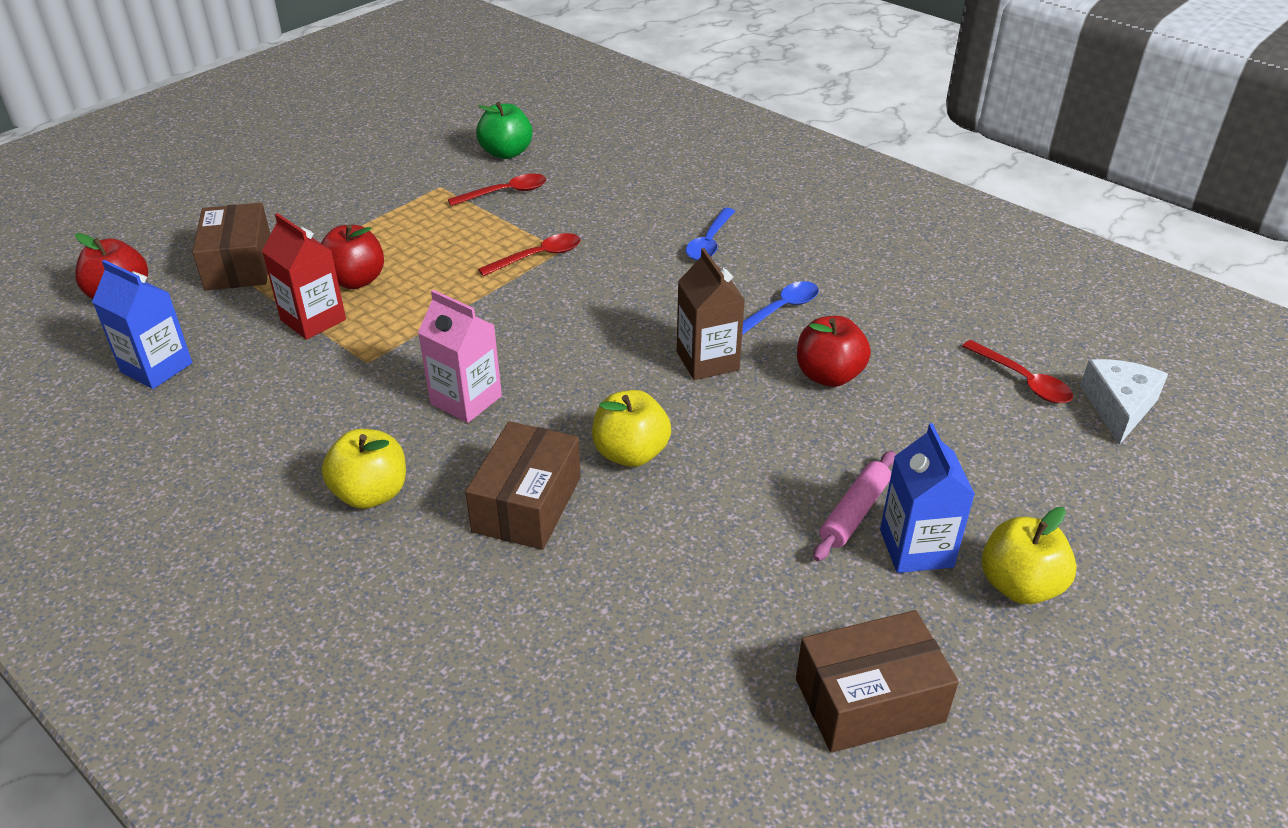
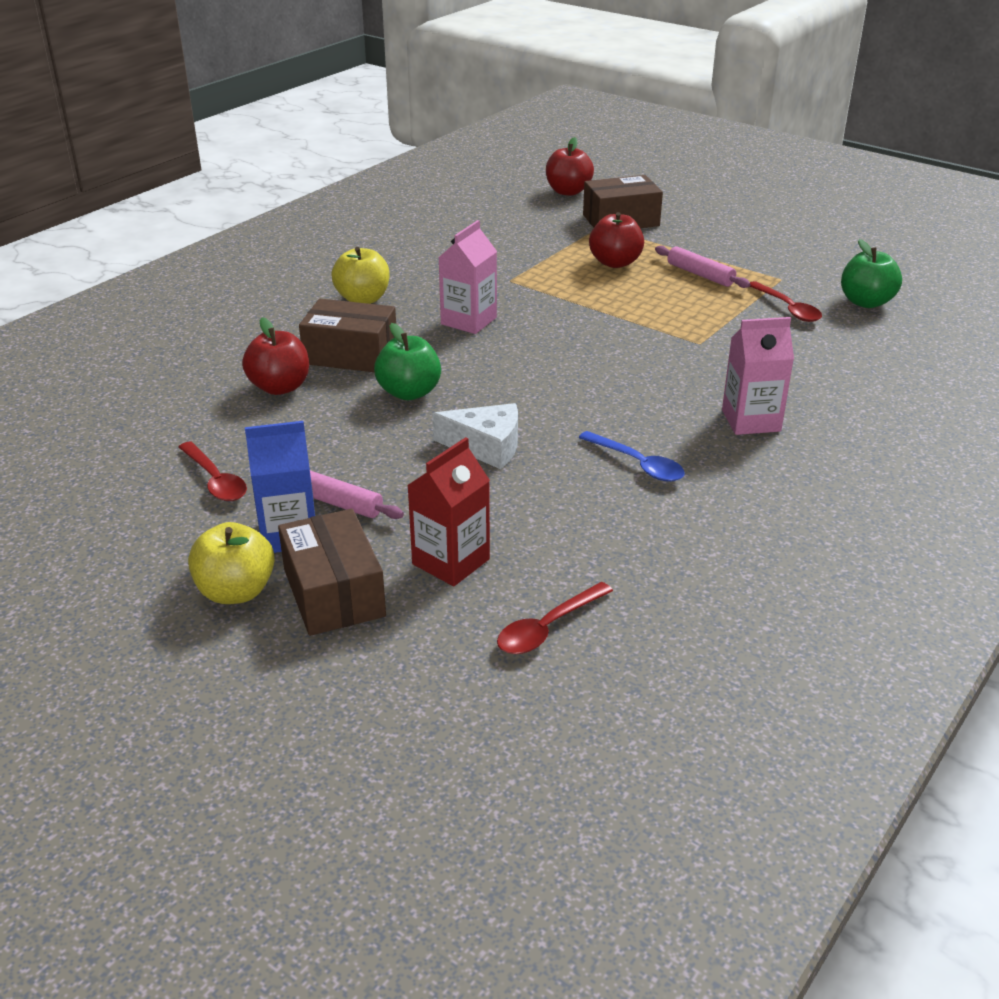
camera: 85 degrees right, 5 degrees down
(156, 368) = (489, 216): blue carton -> none
(313, 320) = (557, 255): red carton -> red carton (451, 561)
(411, 230) = (700, 274): none -> pink rolling pin
(538, 257) = (682, 333): red spoon -> red spoon (215, 480)
(631, 453) = (409, 392): yellow apple -> green apple
(707, 361) = (541, 424): brown carton -> none
(709, 242) = (751, 420): blue spoon -> pink carton
(828, 376) = (531, 492): red apple -> red apple (280, 387)
(869, 700) = (133, 502): brown box -> brown box (334, 592)
(1118, 407) = (509, 703): white cheese -> white cheese (486, 446)

